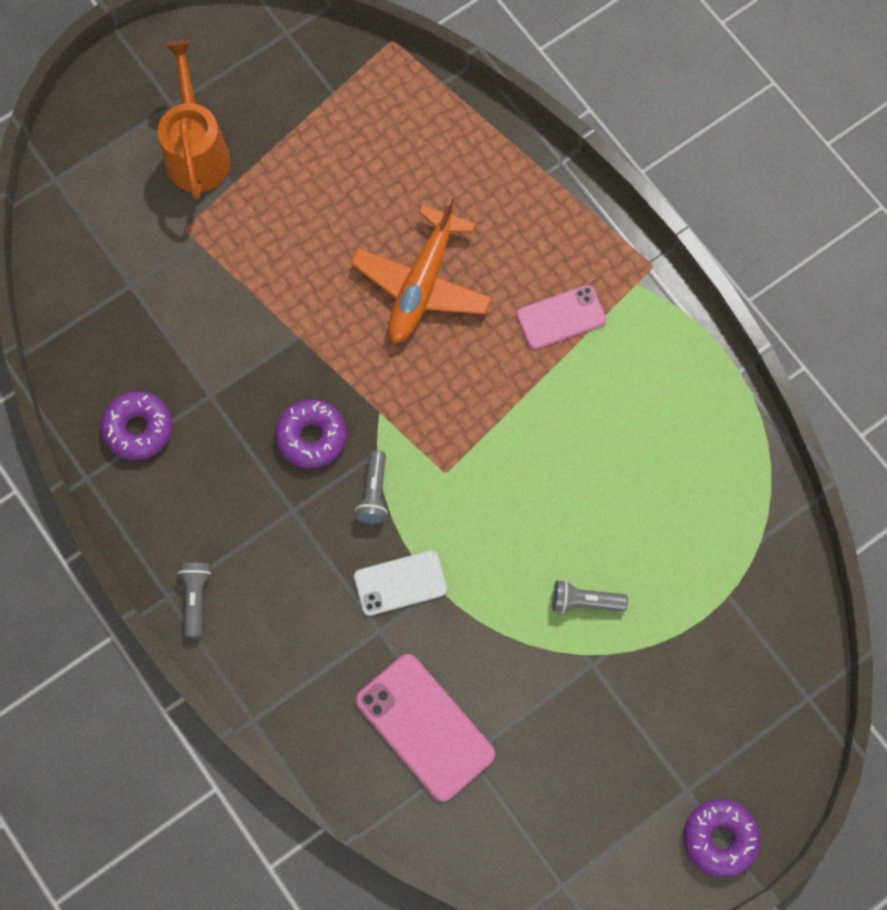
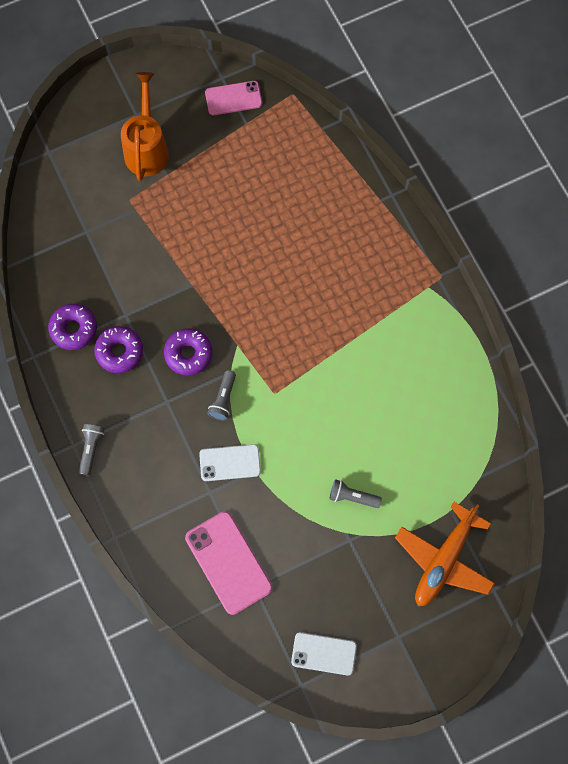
camera: 10 degrees right, 0 degrees up
(422, 284) = (282, 263): orange plane -> orange plane (443, 560)
(561, 317) = (372, 301): pink phone -> pink phone (233, 98)
(586, 833) = (323, 653): none -> white phone
(719, 838) = (414, 673): purple donut -> purple donut (119, 352)

